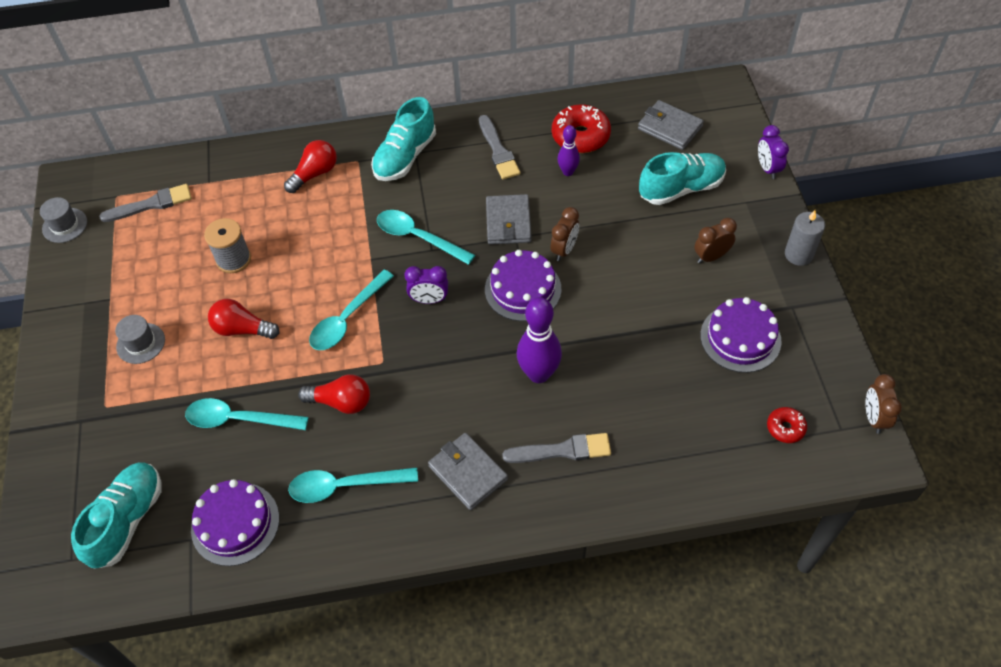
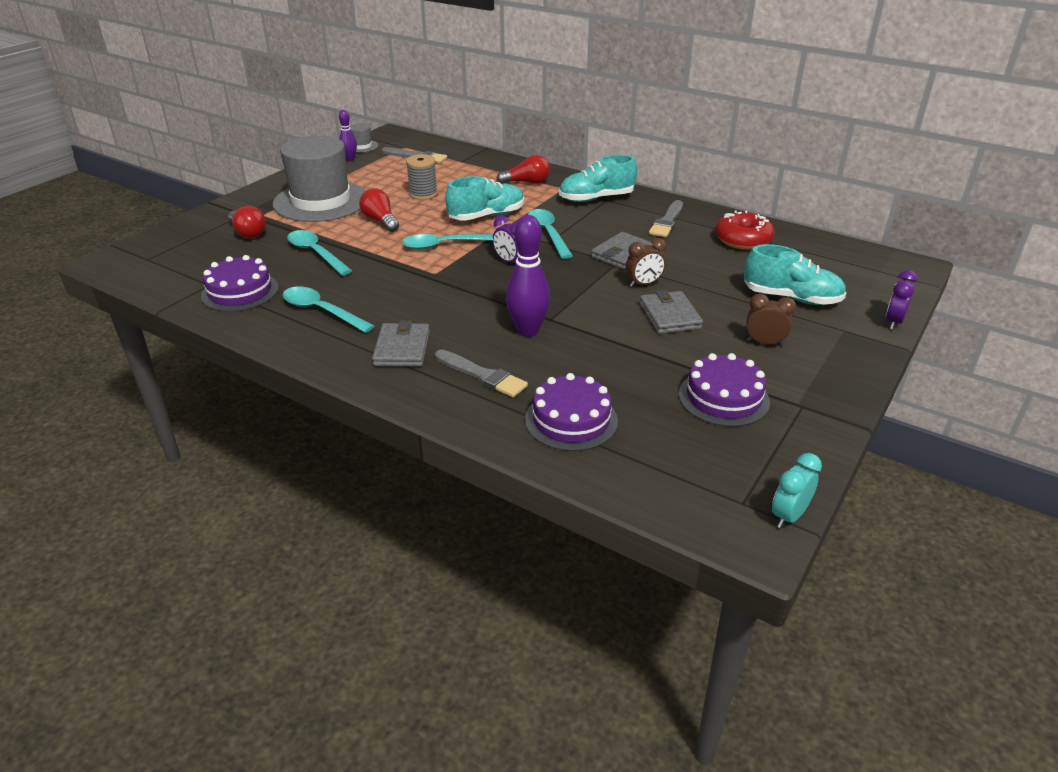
camera: 40 degrees right, 20 degrees down
(127, 520) = (195, 260): turquoise shoe -> turquoise shoe (486, 216)
(141, 343) = (321, 201): grey hat -> grey hat, size x2.48
(341, 402) = (382, 276): red light bulb -> red light bulb (248, 233)
(523, 289) = (582, 287): purple cake -> purple cake (571, 420)
(568, 172) = (706, 251): purple bowling pin -> purple bowling pin (349, 159)
(670, 127) = (828, 265): grey wallet -> grey wallet (669, 316)
(785, 428) = (687, 470): red donut -> none
(798, 254) = (854, 380): grey candle -> none
(874, 418) = (789, 516): brown clock -> turquoise clock

